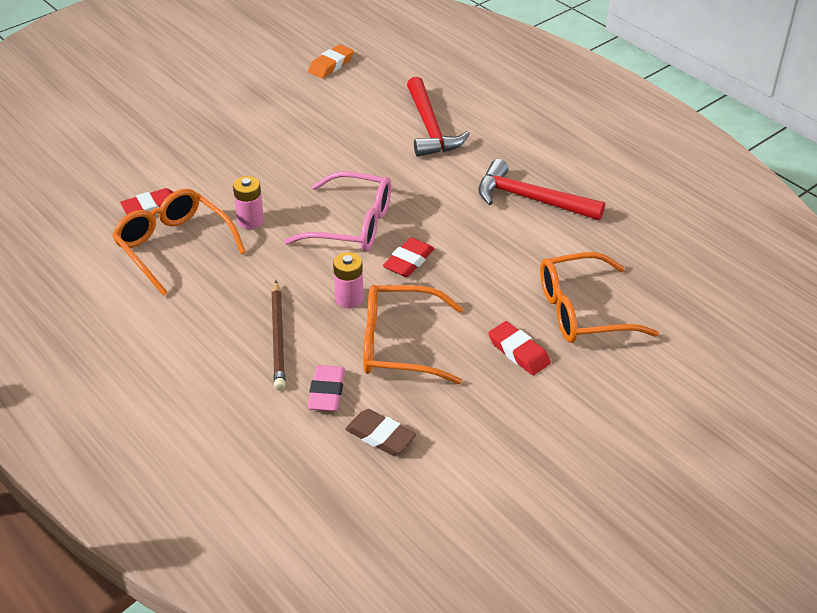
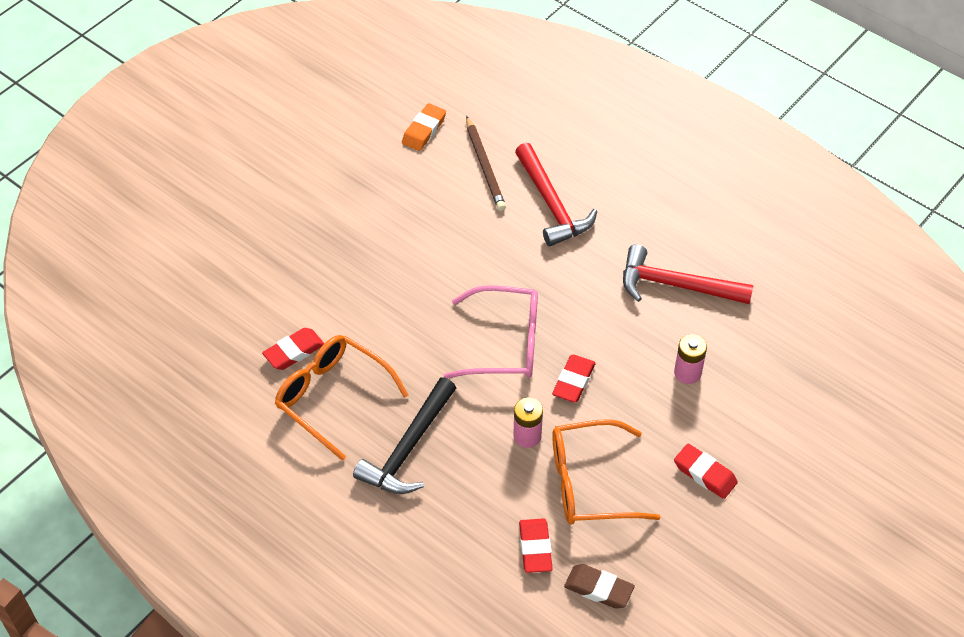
camera: 10 degrees left, 10 degrees up
(230, 294) = (408, 448): none -> black hammer
(250, 221) = (401, 353): pink battery -> pink battery (687, 373)
(278, 337) = (471, 492): brown pencil -> brown pencil (484, 166)
(326, 392) = (535, 548): pink eraser -> red eraser
(583, 311) = (756, 416): orange glasses -> none

